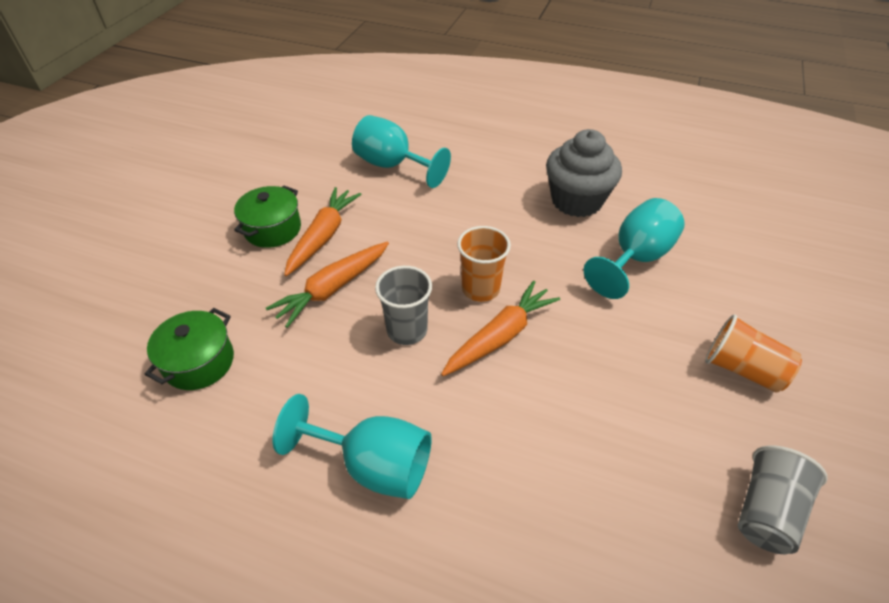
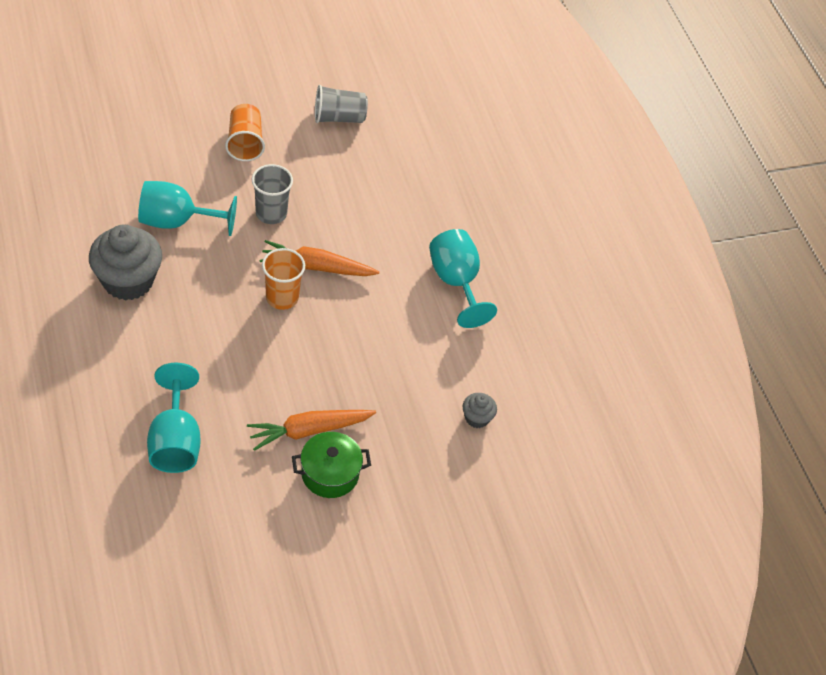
camera: 135 degrees left, 5 degrees up
(199, 362) = (477, 418): green pot -> grey cupcake
(332, 289) = (355, 386): orange carrot -> none
(407, 330) = (354, 319): grey cup -> grey cup (271, 213)

